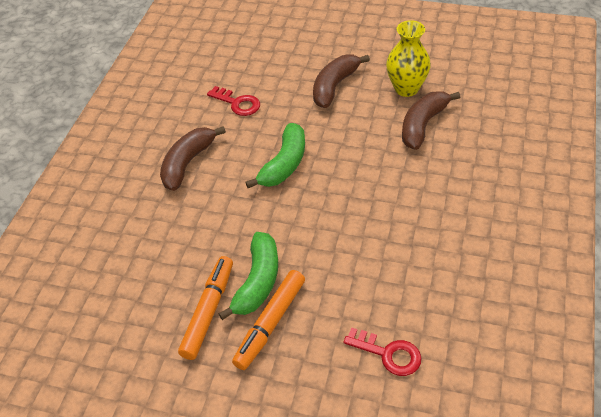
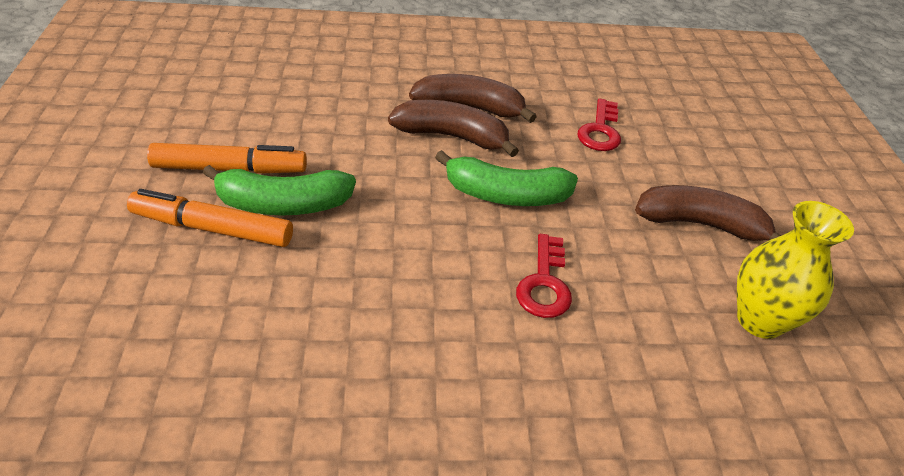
camera: 65 degrees right, 5 degrees down
(388, 354) = (158, 373): red key -> red key (544, 283)
(422, 125) = (681, 357): brown banana -> brown banana (452, 136)

